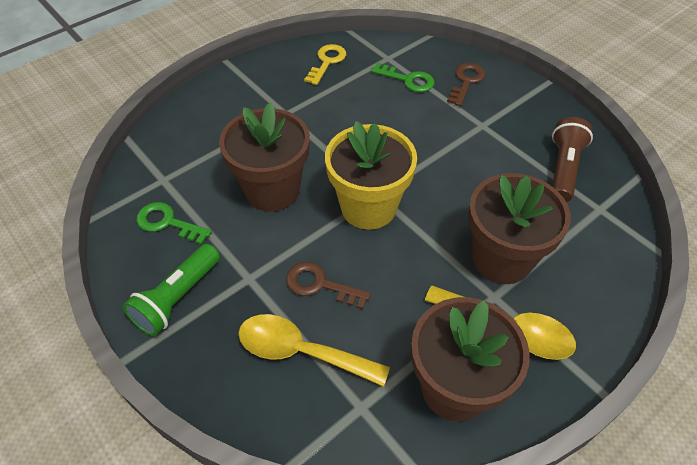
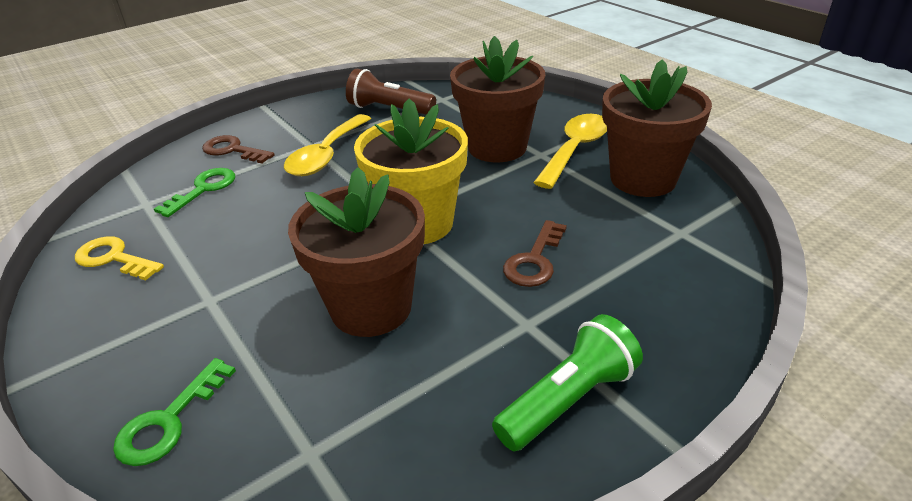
camera: 85 degrees left, 15 degrees down
(168, 223) = (417, 431): green key -> green key (169, 421)
(177, 298) = (568, 400): green flashlight -> green flashlight turned 75 degrees counterclockwise
(301, 351) = (628, 273): yellow spoon -> yellow spoon (326, 155)

